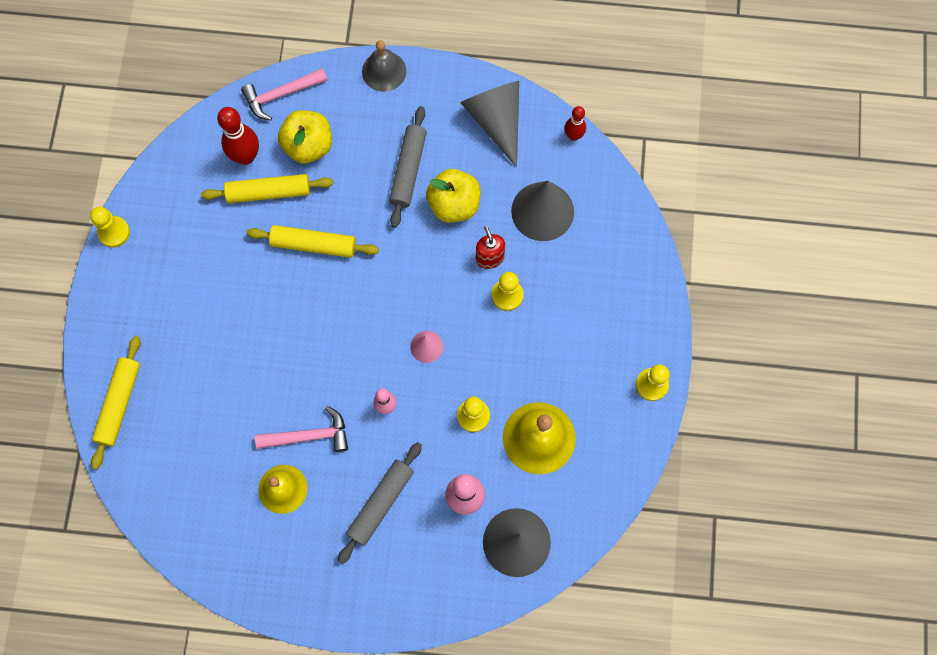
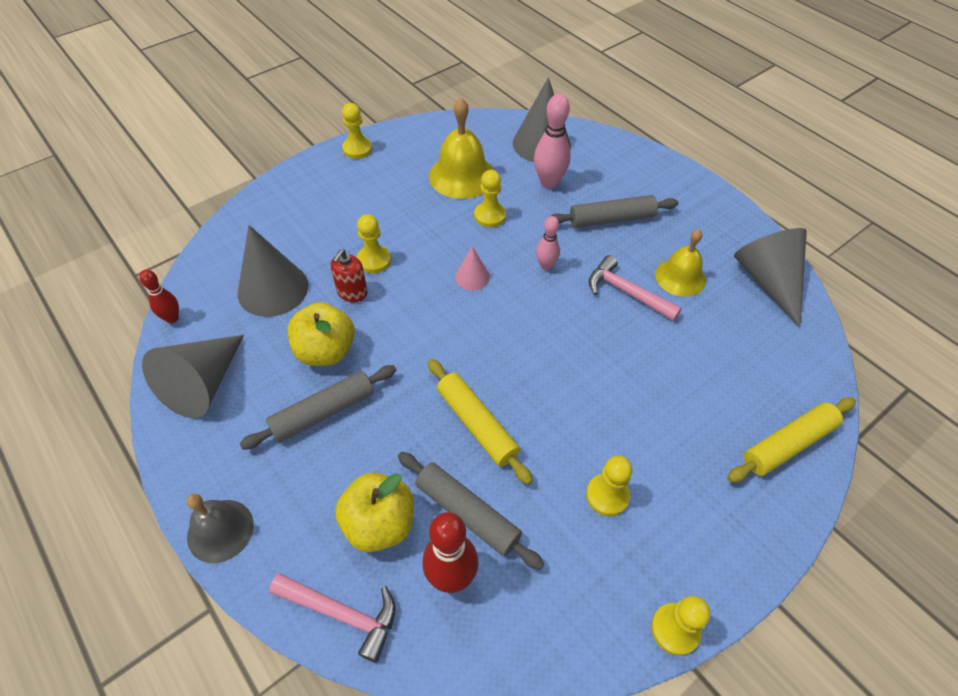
camera: 135 degrees left, 20 degrees down
(202, 271) = (607, 495): none -> yellow pawn
(216, 547) = (768, 281): none -> grey cone
(269, 192) = (467, 513): yellow rolling pin -> grey rolling pin

